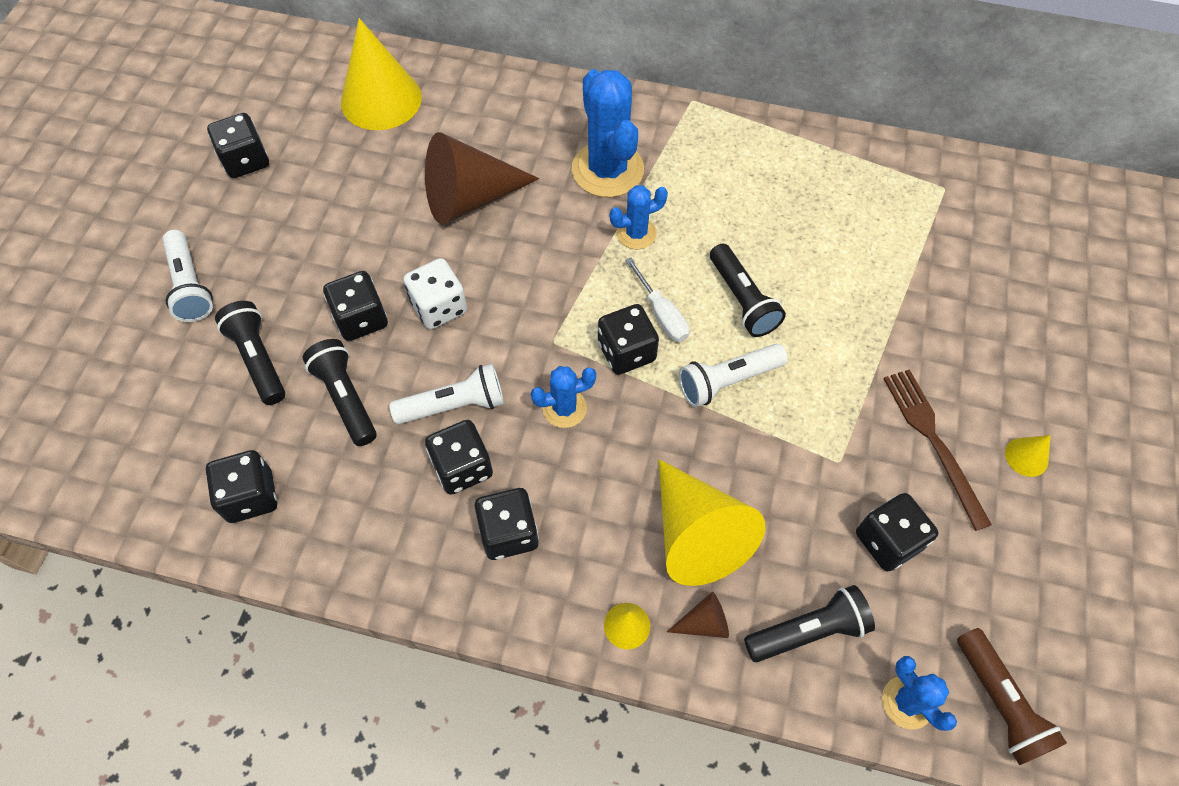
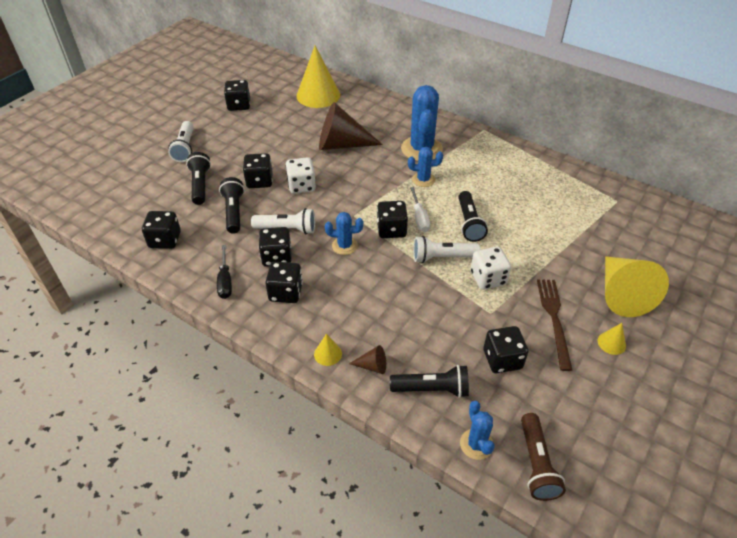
camera: 20 degrees right, 15 degrees down
(397, 545) = (225, 281): none -> black screwdriver
(696, 534) = (389, 323): yellow cone -> yellow cone (621, 294)
(811, 398) = (488, 278): none -> white dice

